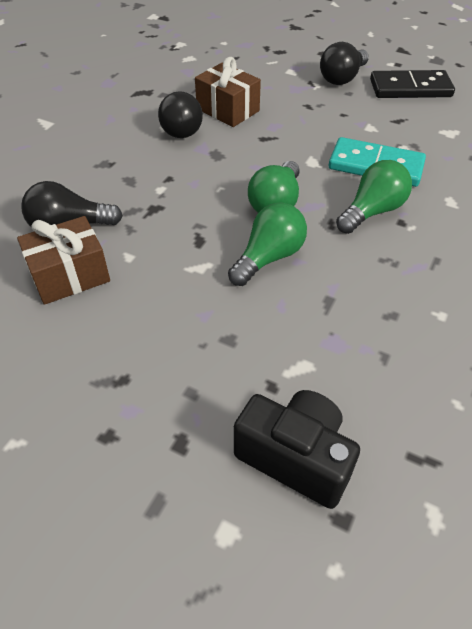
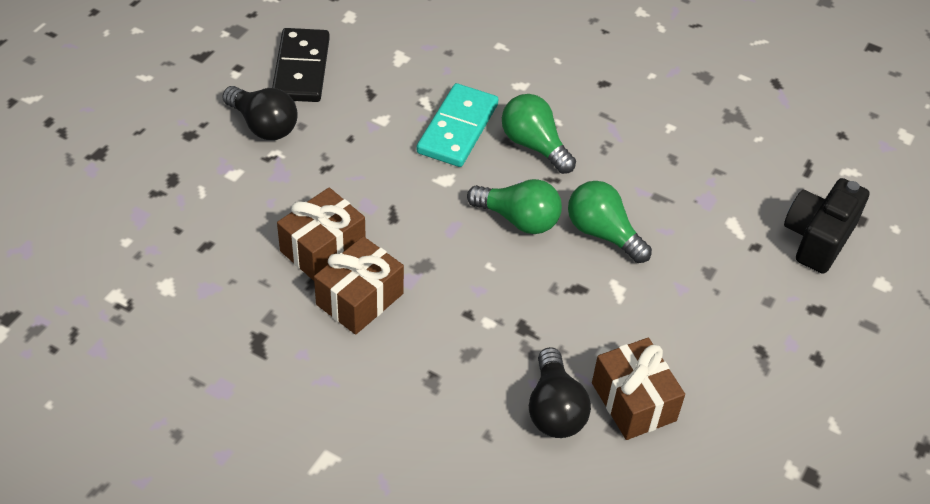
camera: 90 degrees left, 0 degrees up
(181, 128) = (360, 299): black light bulb -> brown gift

